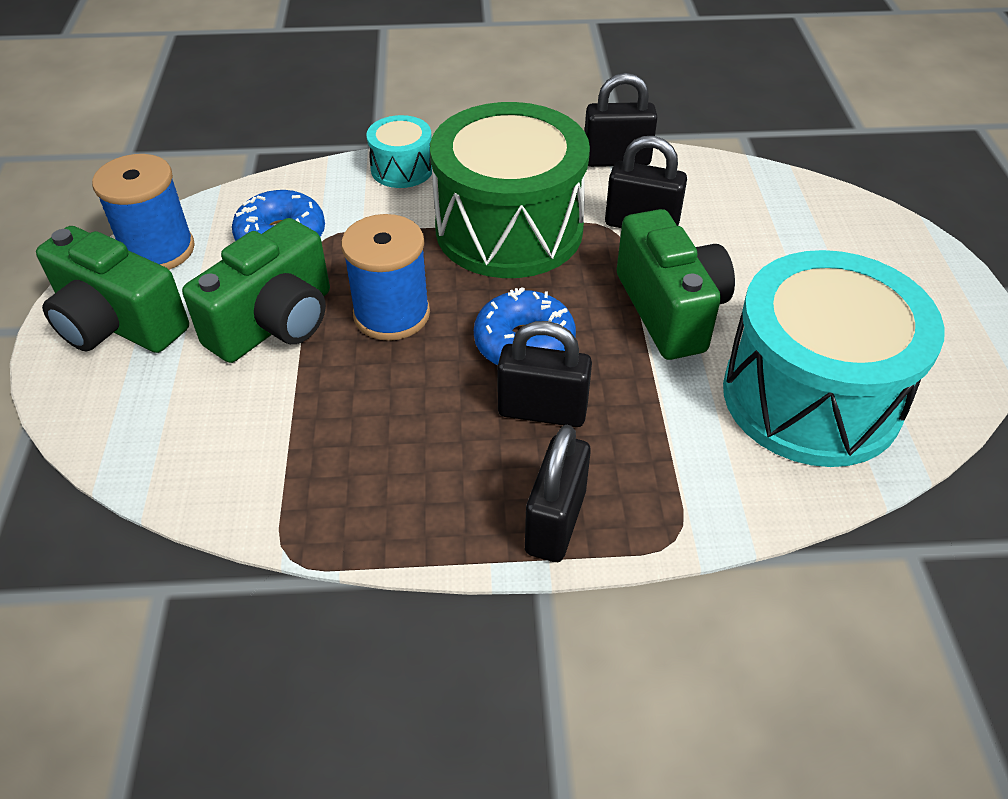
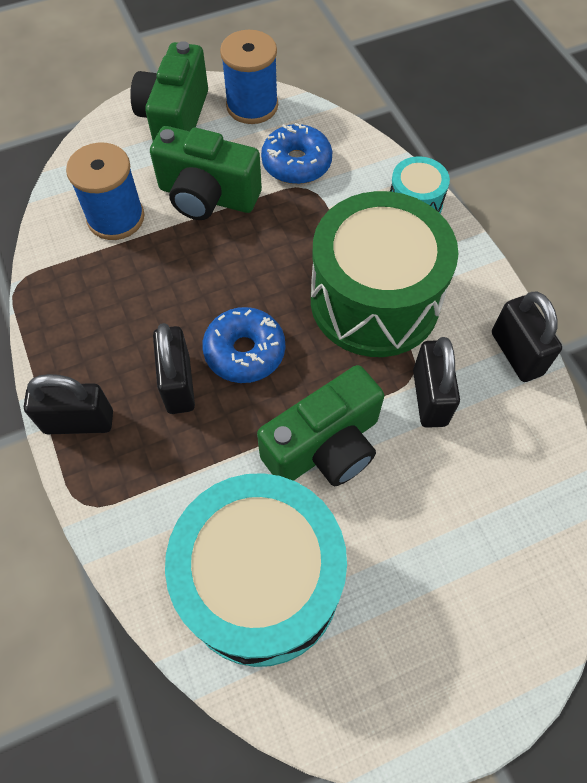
camera: 70 degrees right, 15 degrees up
(391, 314) = (242, 258): blue spool -> blue spool (116, 218)

